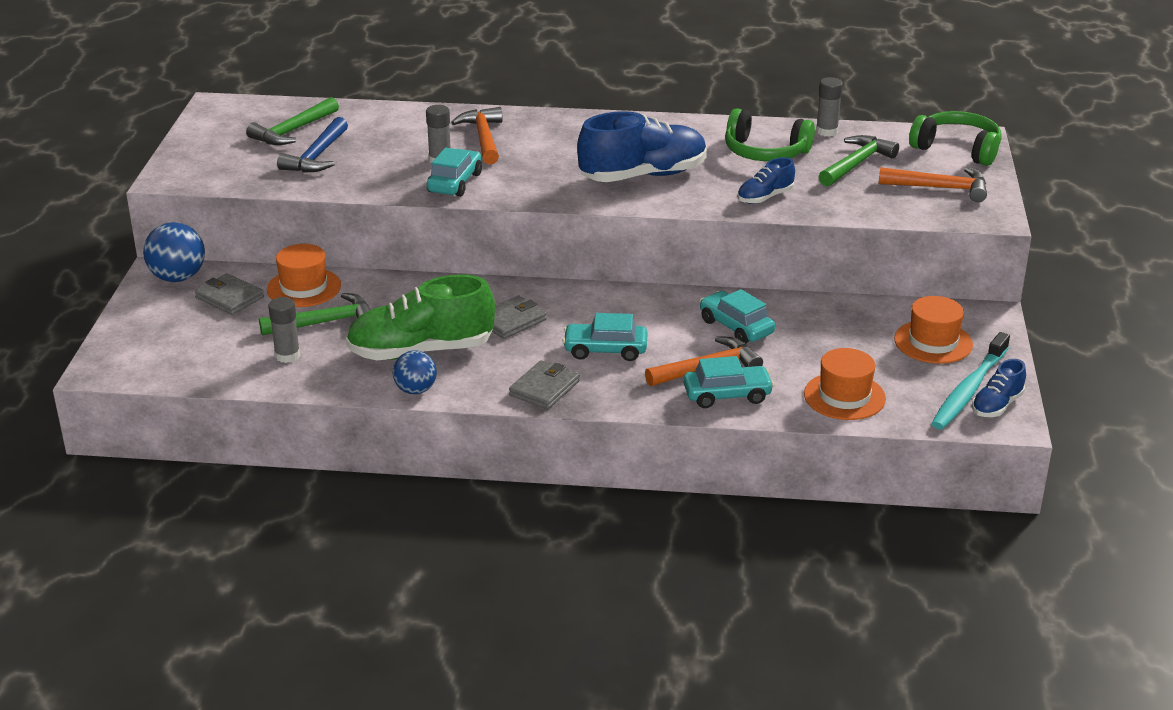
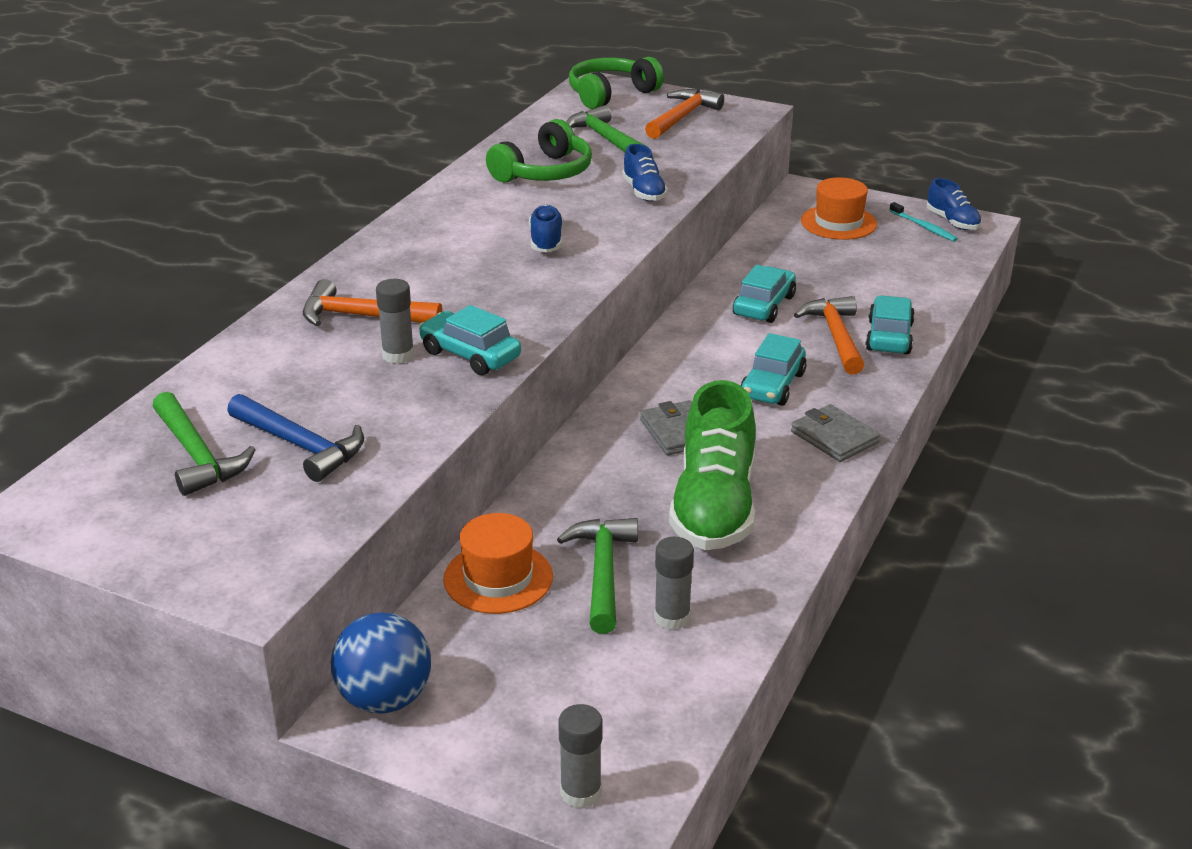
camera: 70 degrees left, 0 degrees up
(229, 298) = (481, 652): grey wallet -> none
(415, 390) = (801, 525): blue ball -> none
(643, 176) = (546, 241): blue shoe -> blue shoe, size x0.50
(736, 327) = (764, 305): turquoise car -> turquoise car turned 135 degrees clockwise
(827, 131) = (524, 137): grey glue stick -> grey glue stick (581, 792)
(844, 396) = (913, 281): orange hat -> none
(968, 390) = (924, 227): turquoise toothbrush -> turquoise toothbrush, size x0.54

